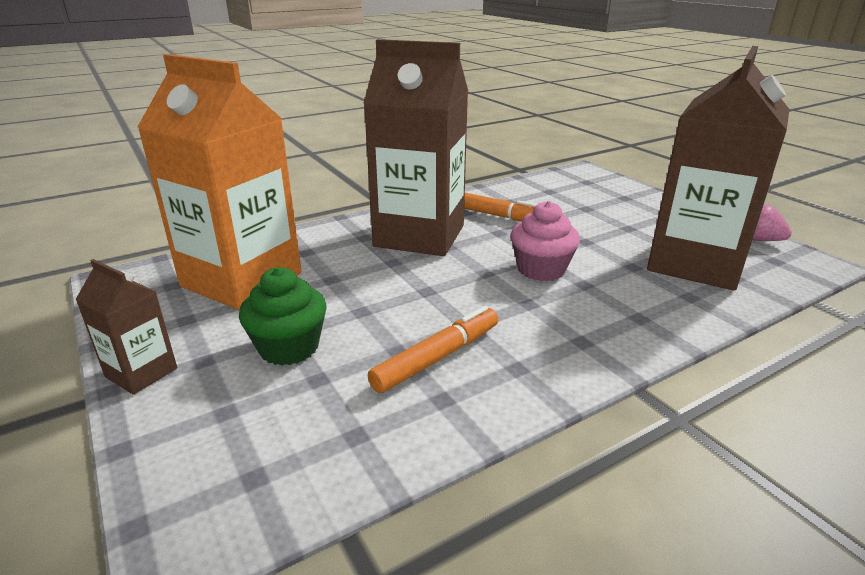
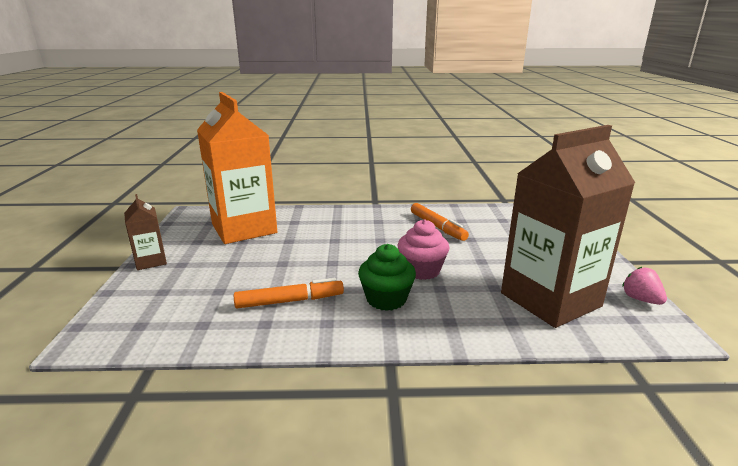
camera: 30 degrees right, 5 degrees down
(289, 347) = (224, 270): green cupcake -> green cupcake (386, 299)
(419, 236) = (370, 229): brown carton -> none

